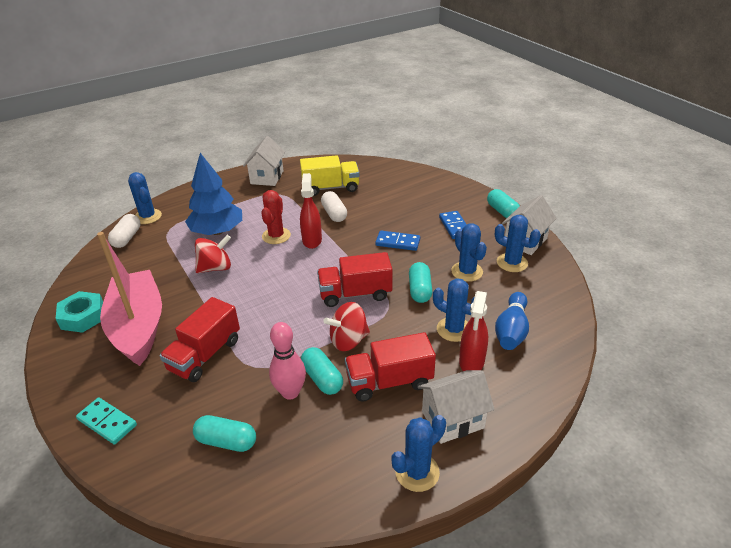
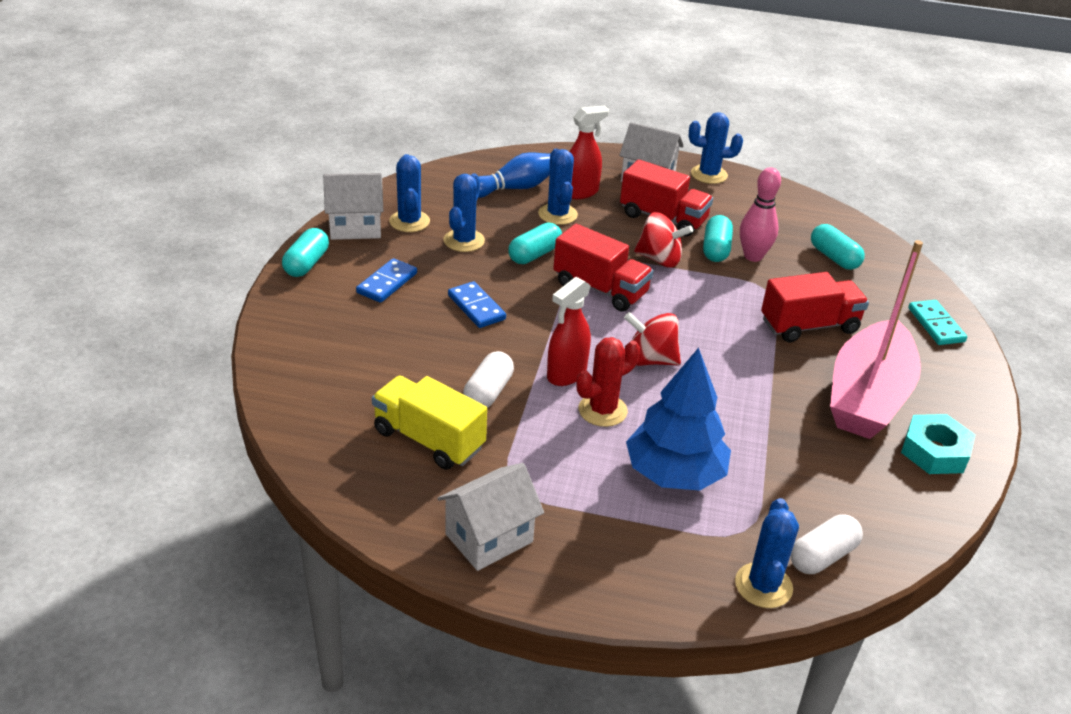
camera: 140 degrees left, 0 degrees up
(215, 268) = (724, 415): red spinning top -> red spinning top (650, 360)

